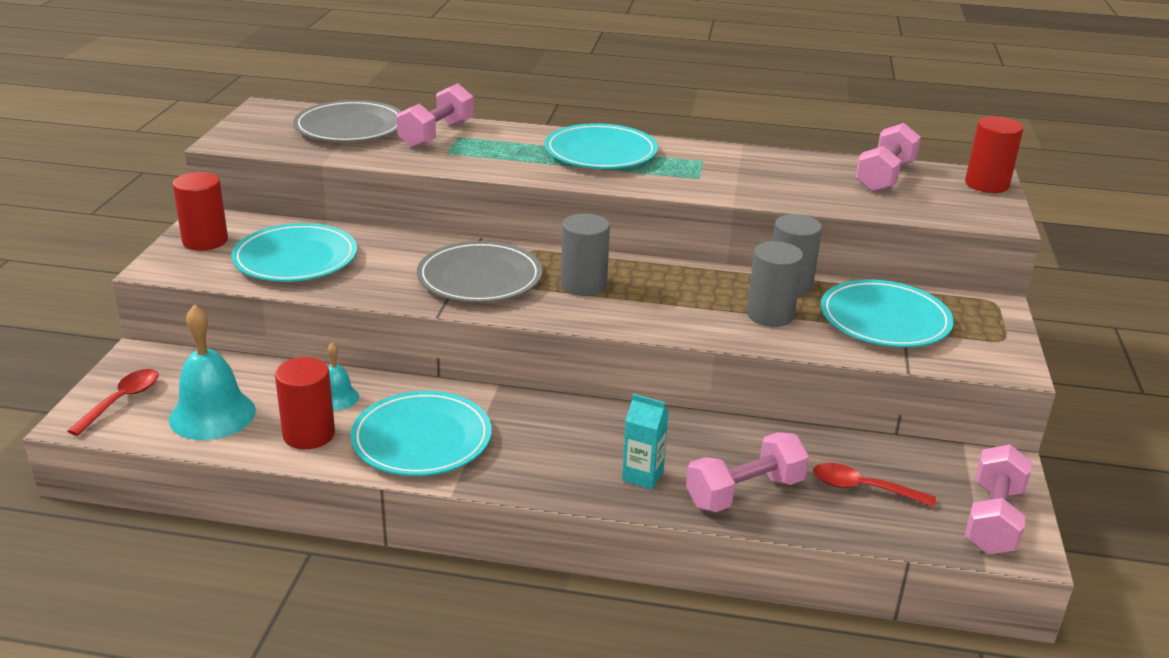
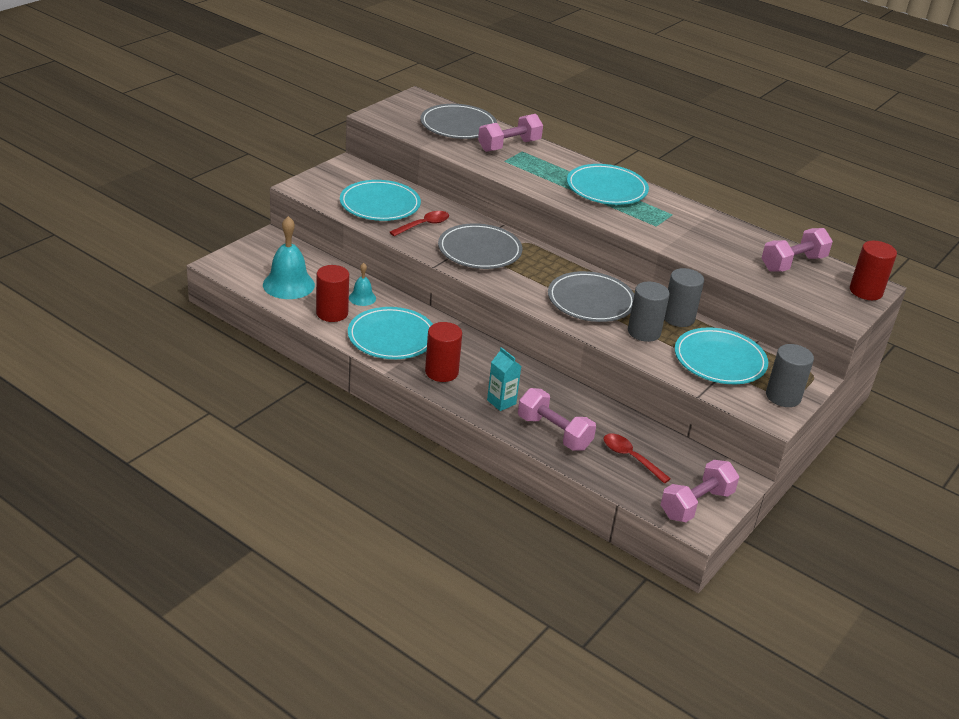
camera: 25 degrees right, 5 degrees up
(122, 401) = (247, 261): red spoon -> red spoon (424, 225)
(205, 241) = (336, 177): red cylinder -> red cylinder (441, 372)
(583, 285) = (540, 275): grey cylinder -> grey cylinder (783, 396)
(673, 297) = (591, 301): none -> grey plate
(744, 492) = (554, 433): pink dumbbell -> pink dumbbell turned 45 degrees clockwise

